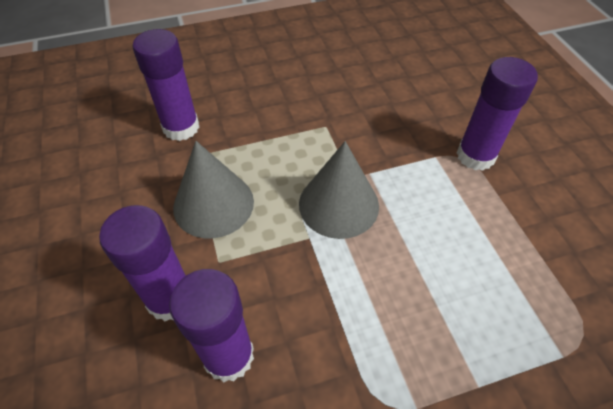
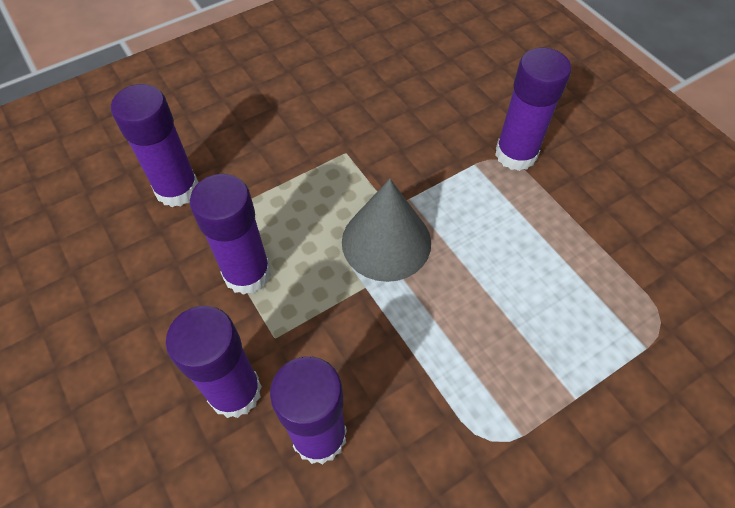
camera: 15 degrees left, 5 degrees up
(213, 204) = (247, 273): grey cone -> purple glue stick

